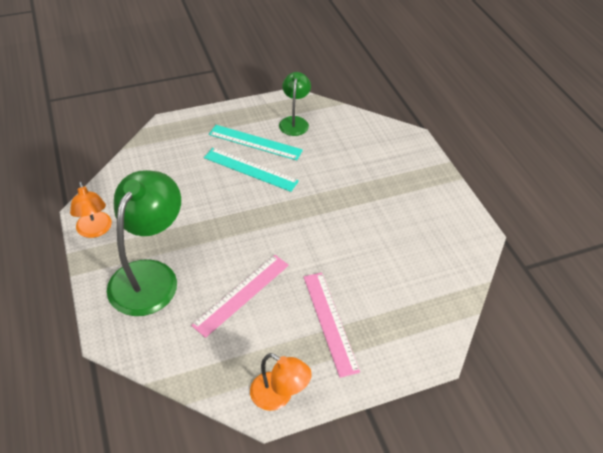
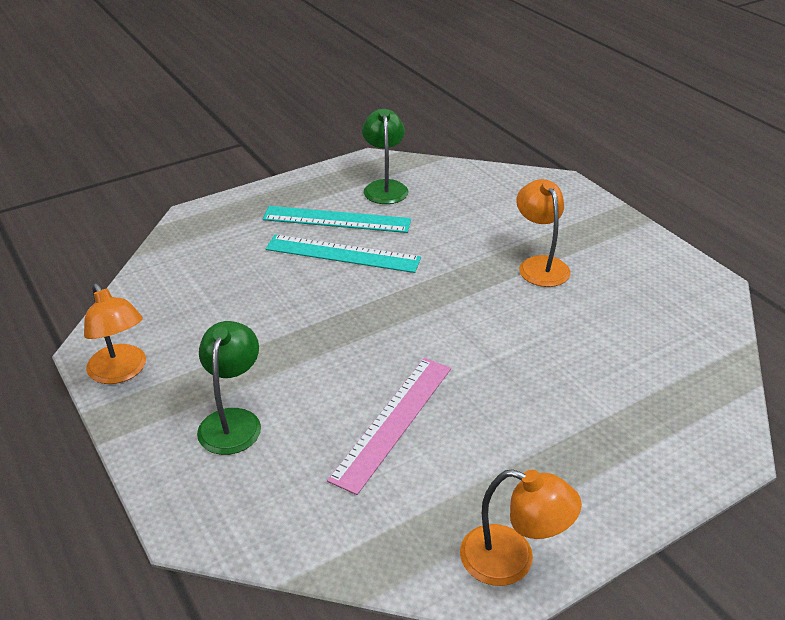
camera: 10 degrees left, 10 degrees down
(150, 275) = (233, 421): green lamp -> green lamp, size x0.55
(330, 322) = (547, 436): pink ruler -> none
(373, 200) = (540, 265): none -> orange lamp

